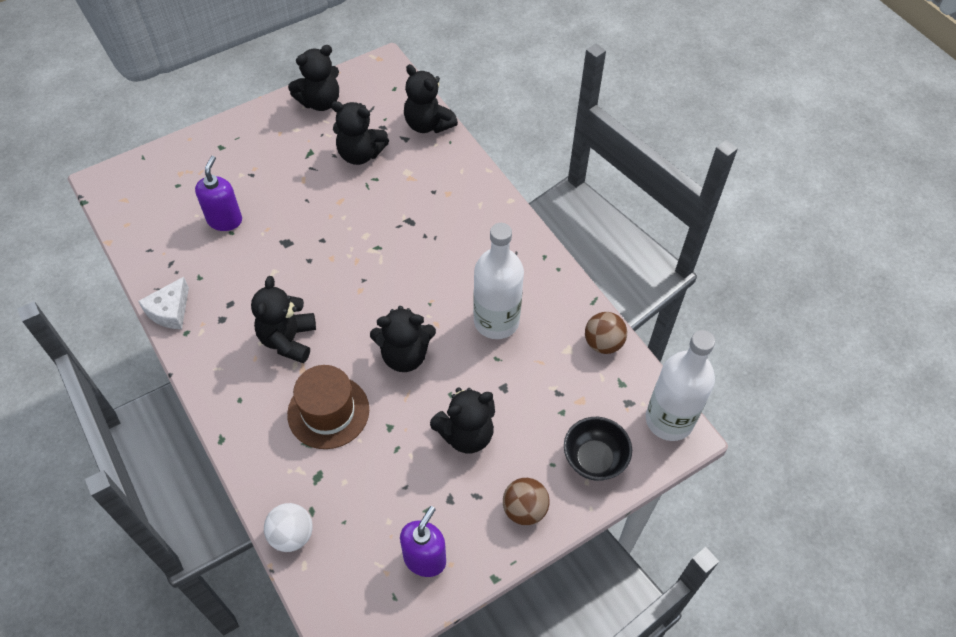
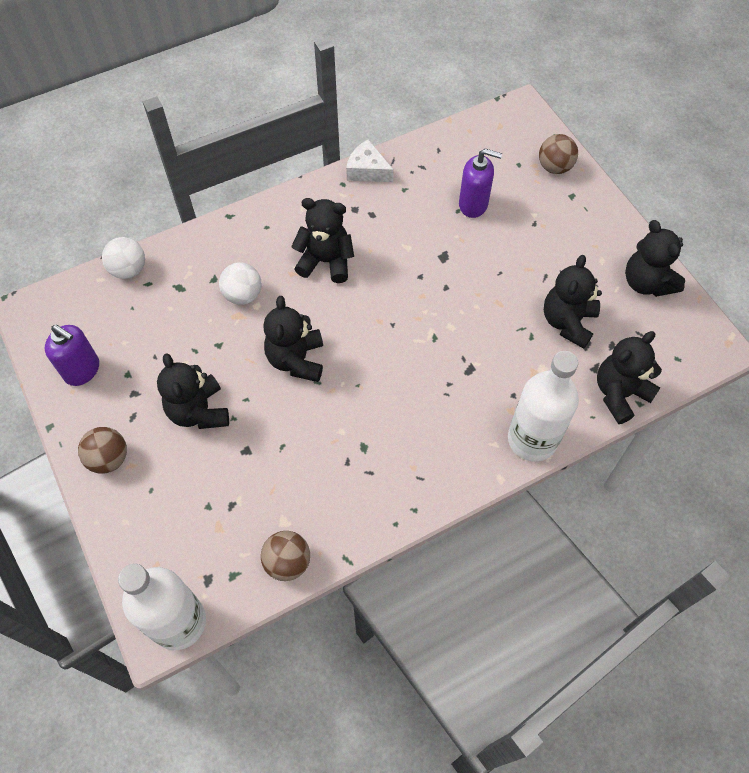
camera: 95 degrees right, 5 degrees up
(184, 158) = (554, 167): none -> brown ball
(328, 412) = (243, 295): brown hat -> white ball
(496, 321) = (329, 449): white bottle -> white bottle (532, 439)
(594, 459) = (148, 532): black bowl -> none

